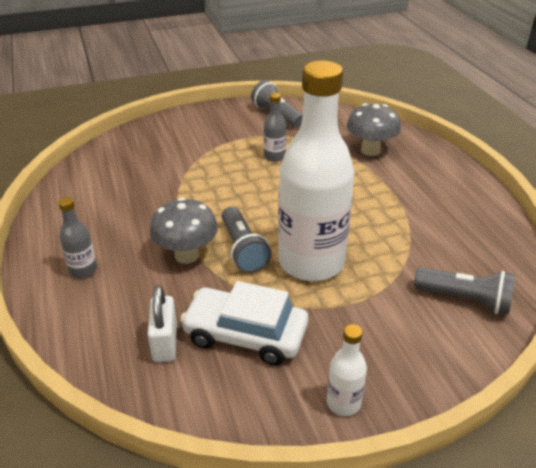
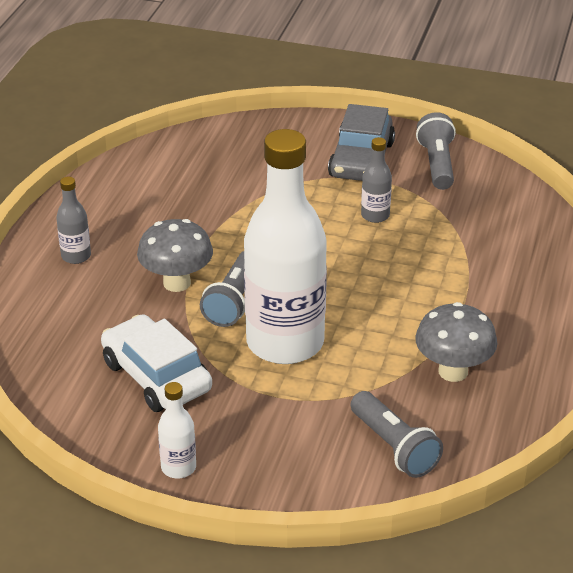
camera: 35 degrees right, 0 degrees up
(165, 343) = (85, 350): white padlock -> none
(228, 128) = (361, 160): none -> grey car
(370, 151) = (496, 253): grey mushroom -> grey mushroom (453, 371)

